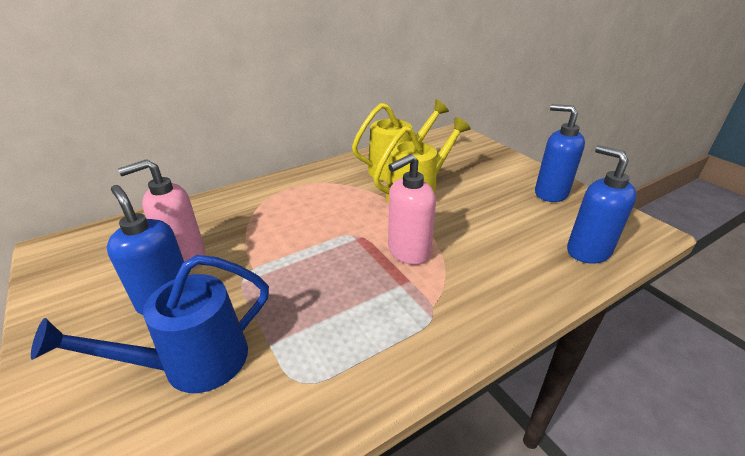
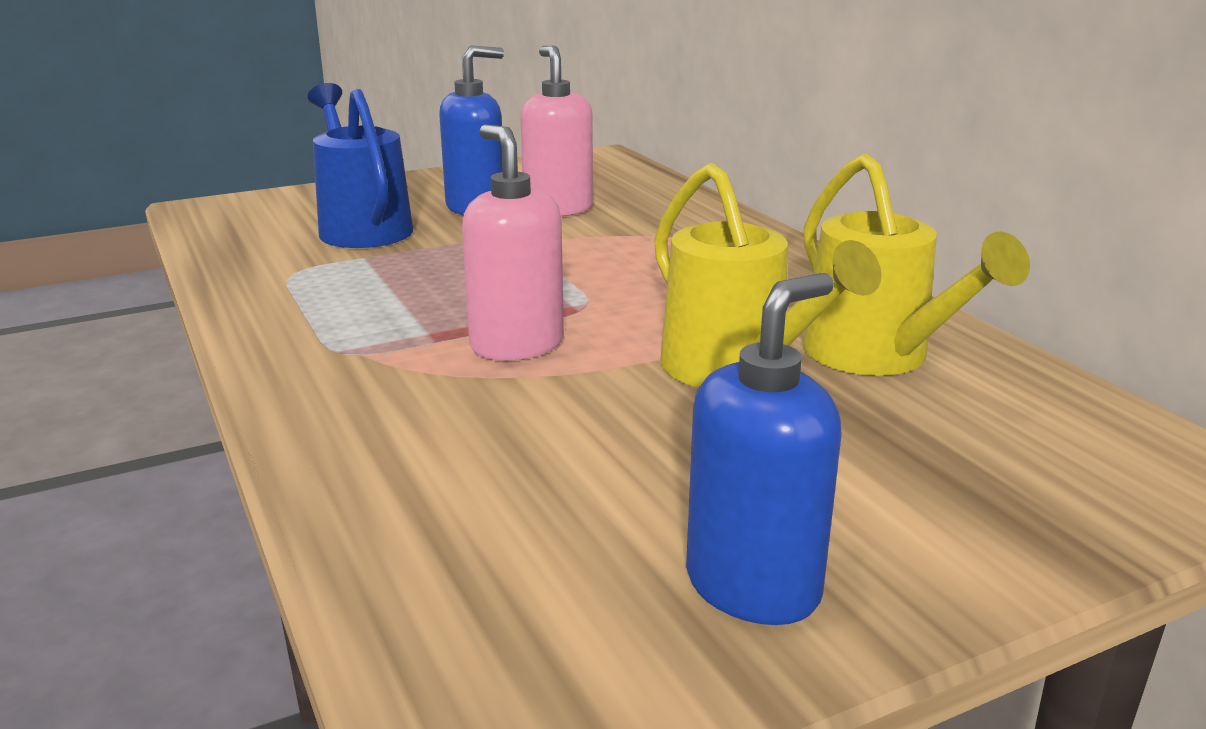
camera: 95 degrees right, 10 degrees down
(587, 251) = (429, 565): blue soap dispenser -> none

